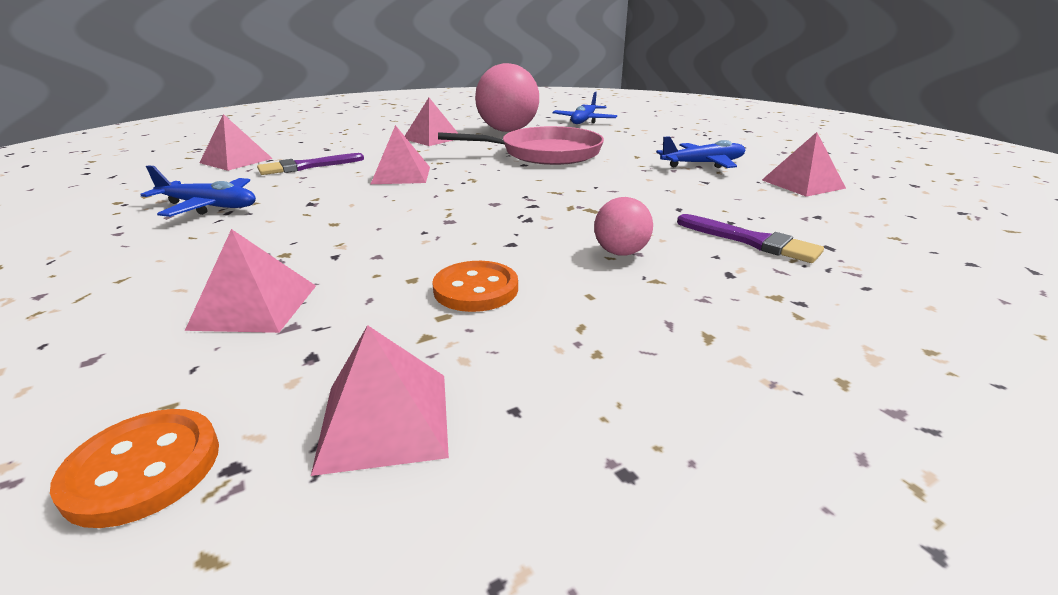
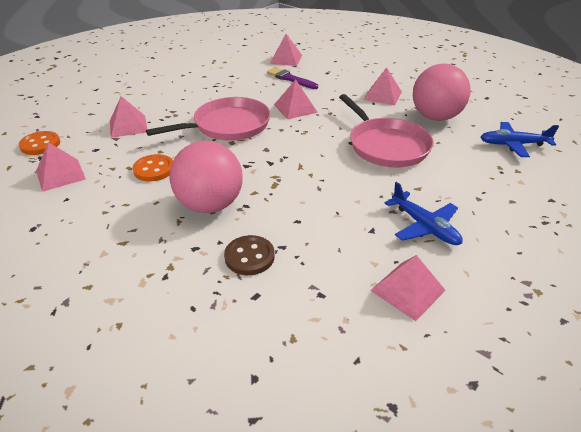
camera: 70 degrees right, 10 degrees up
(209, 206) = (219, 79): blue plane -> none
(393, 217) = (228, 126): none -> pink pan
(620, 252) = (210, 205): pink ball -> pink ball, size x2.04
(751, 241) = (249, 257): purple brush -> brown button

